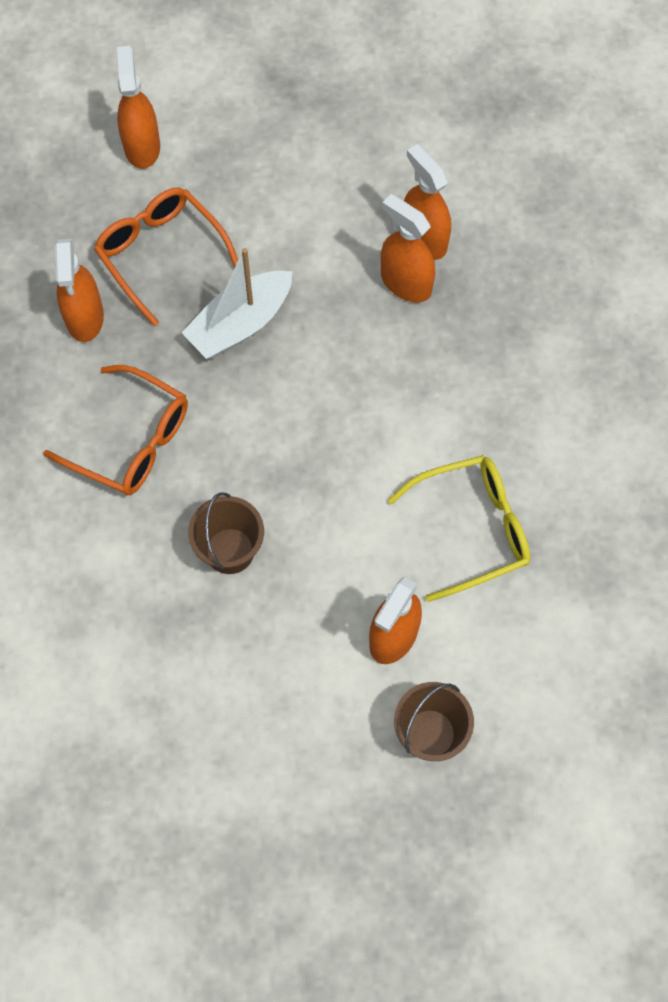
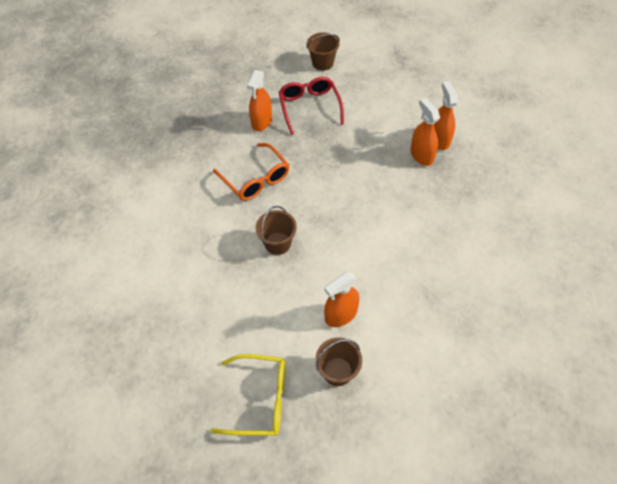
camera: 25 degrees right, 10 degrees down
(142, 147) = (322, 63): orange spray bottle -> brown bucket
(161, 254) = (309, 107): orange glasses -> red glasses
(240, 324) = (332, 147): white boat -> none
(472, 529) = (406, 278): yellow glasses -> yellow glasses (260, 399)

